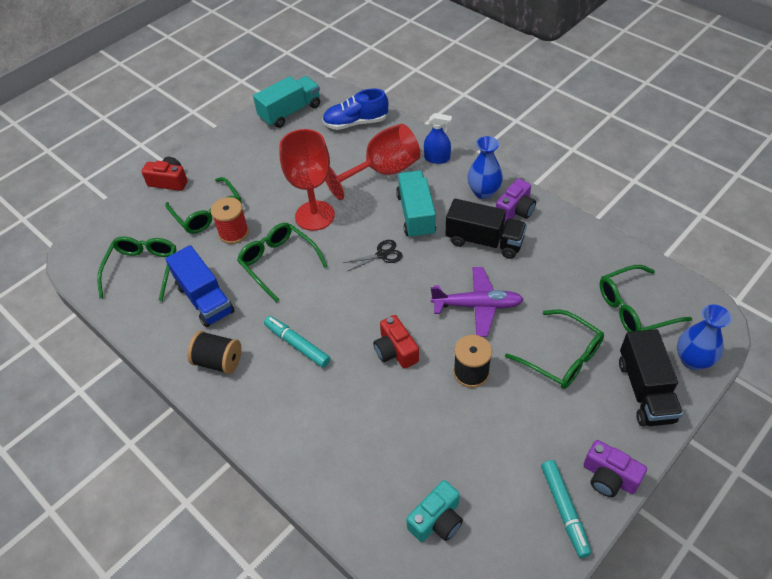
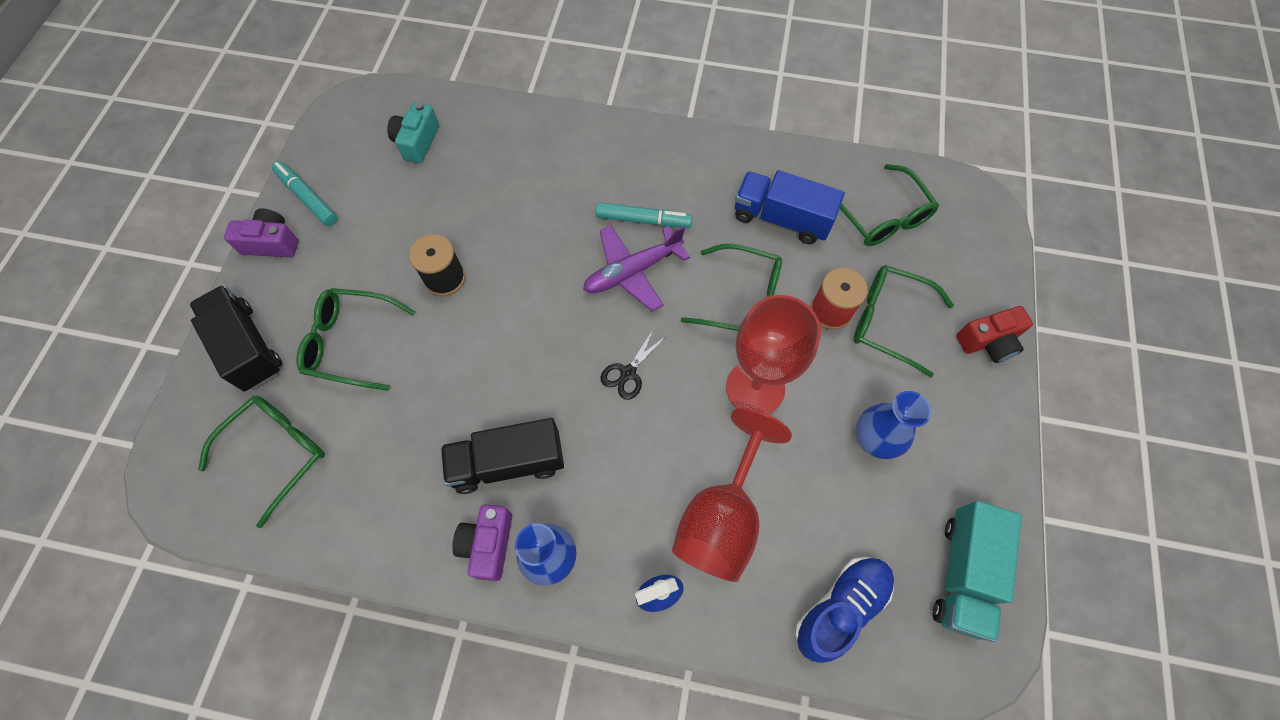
camera: 145 degrees right, 15 degrees up
(219, 361) = (706, 169): black spool -> none
(395, 351) = (537, 263): red camera -> none
(416, 215) = (624, 460): turquoise truck -> none
(477, 306) = (473, 360): purple plane -> purple plane (632, 272)
(692, 360) = (195, 412): blue vase -> blue vase (874, 440)

